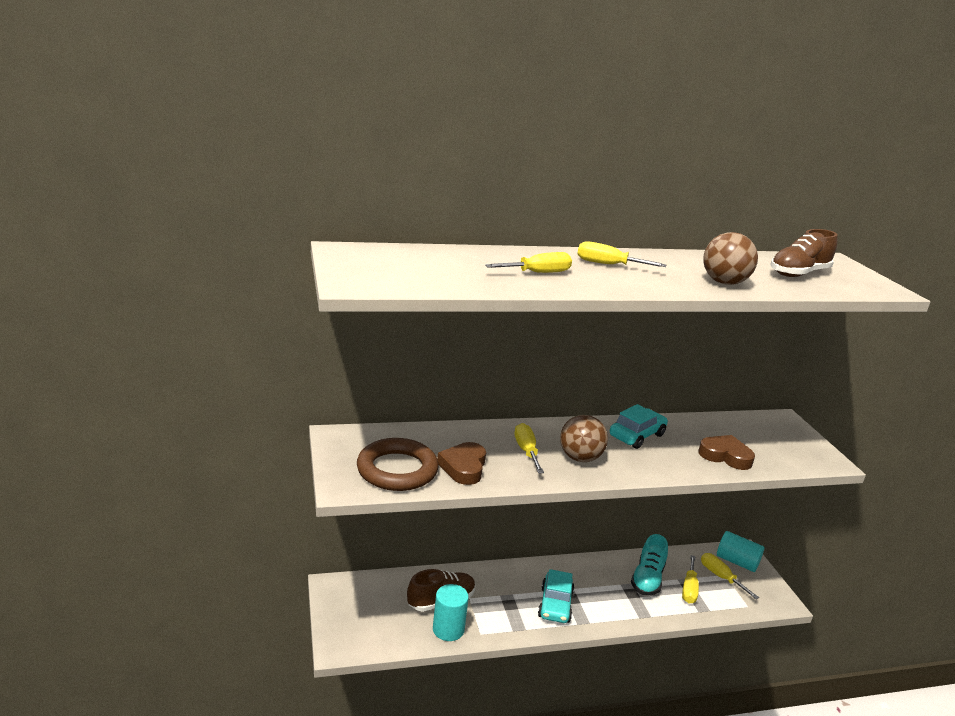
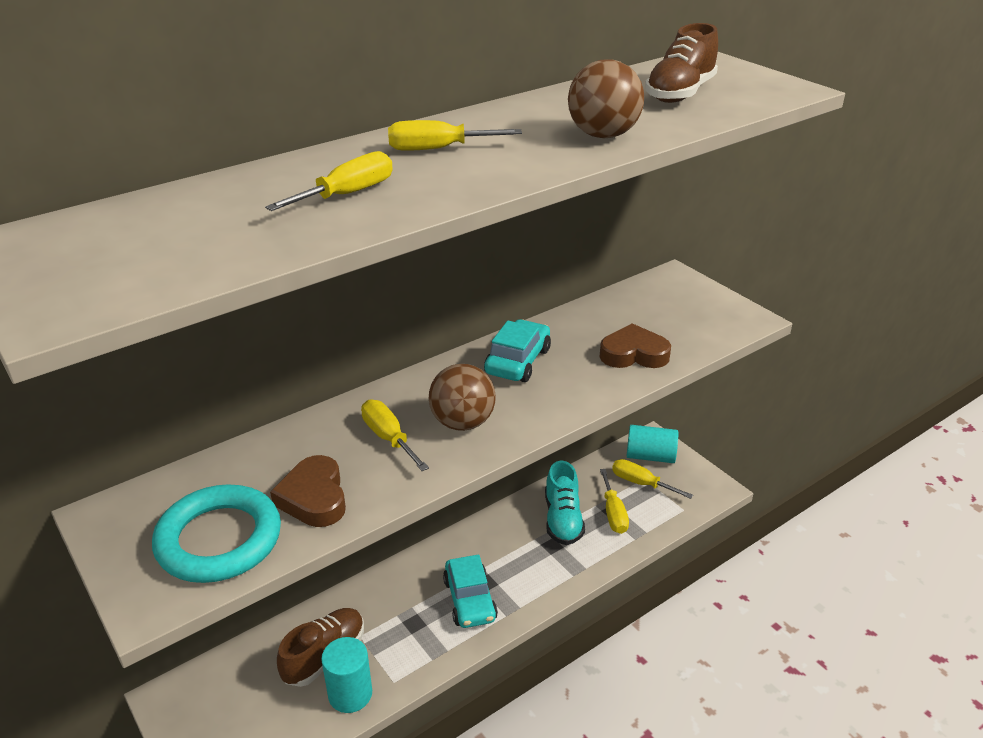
camera: 20 degrees left, 10 degrees up
(397, 470) = (219, 540): brown ring -> turquoise ring

